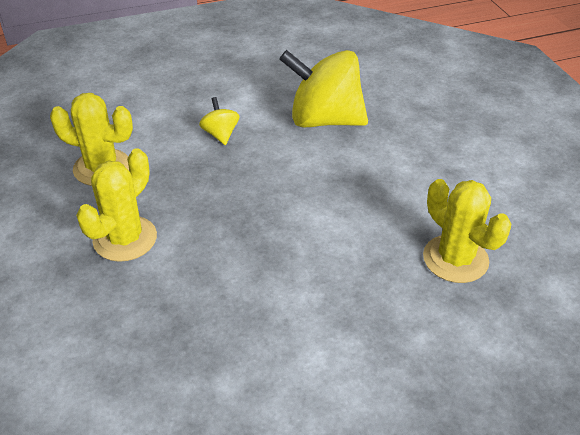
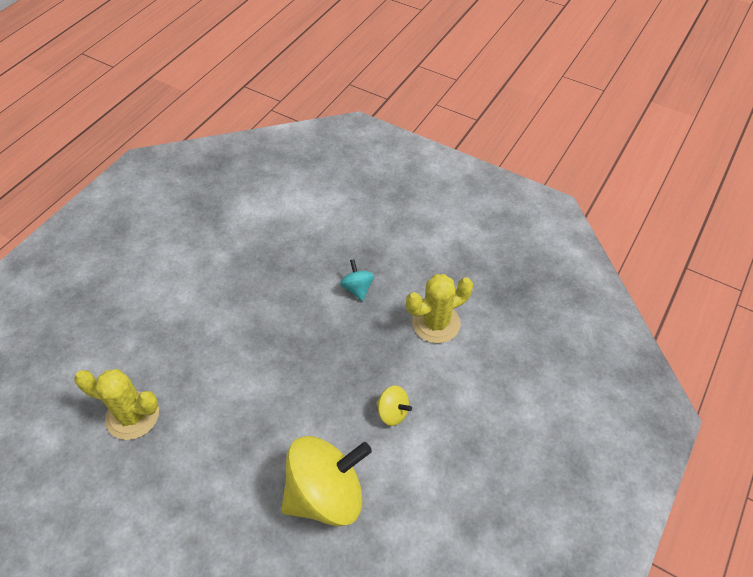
camera: 140 degrees right, 10 degrees up
(125, 239) = (357, 288): yellow cactus -> turquoise spinning top

